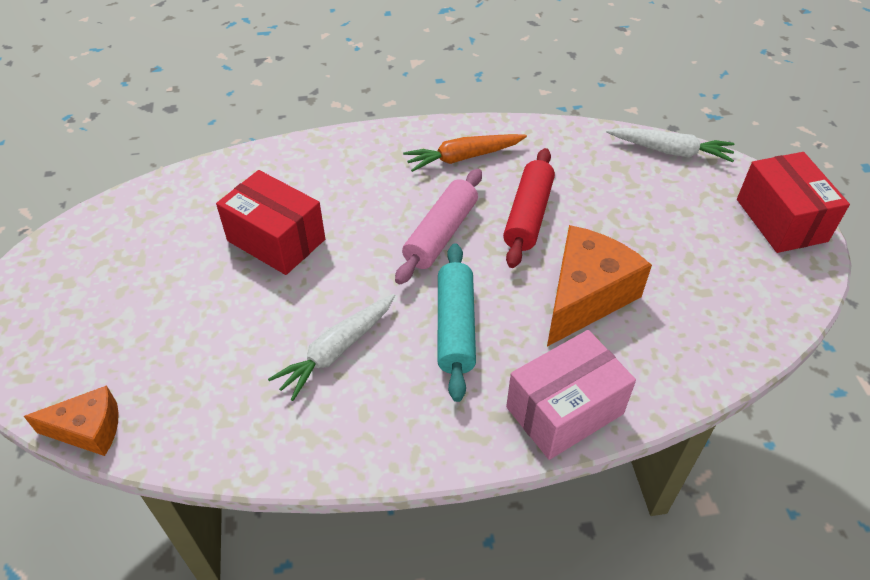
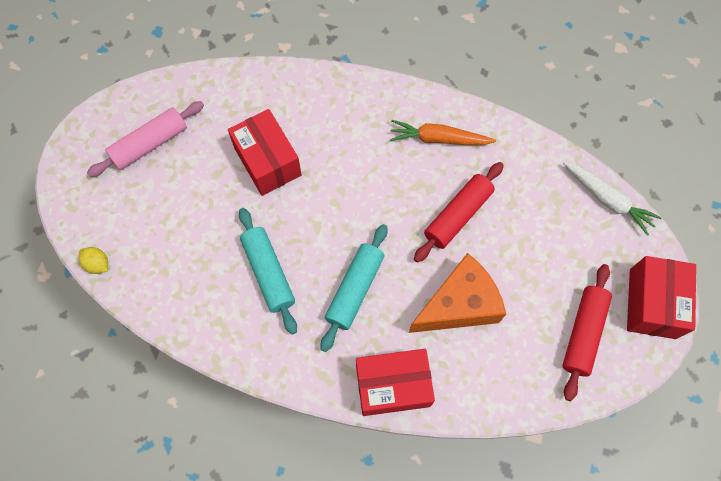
camera: 25 degrees right, 20 degrees up
(88, 430) = (97, 264): orange cheese -> yellow lemon
(337, 350) = (268, 273): white carrot -> turquoise rolling pin
(441, 234) = (385, 205): pink rolling pin -> pink rolling pin (150, 144)
(564, 410) = (393, 386): pink box -> red box
(735, 272) = (583, 333): none -> red rolling pin

